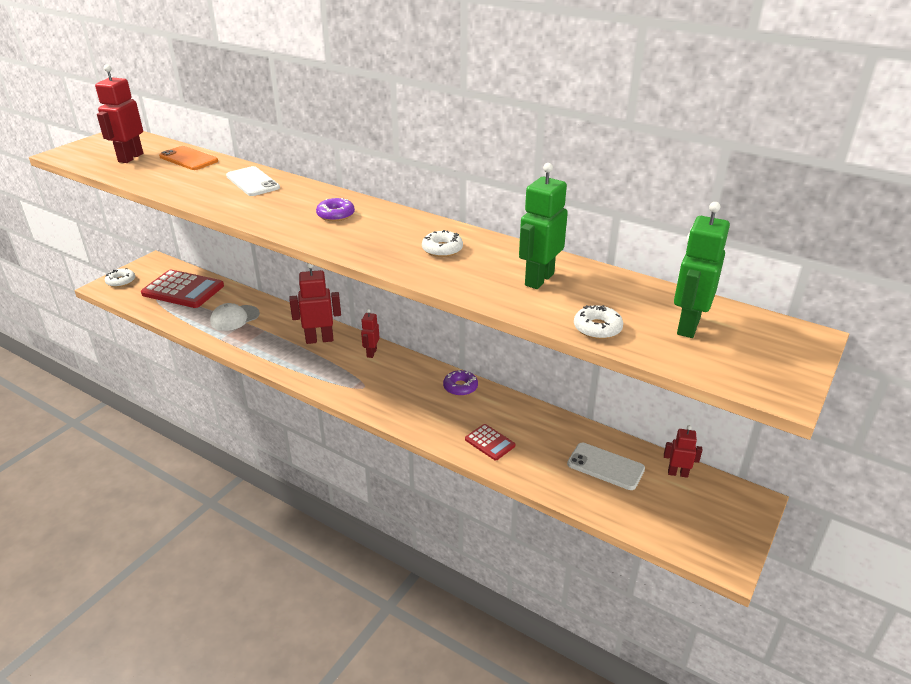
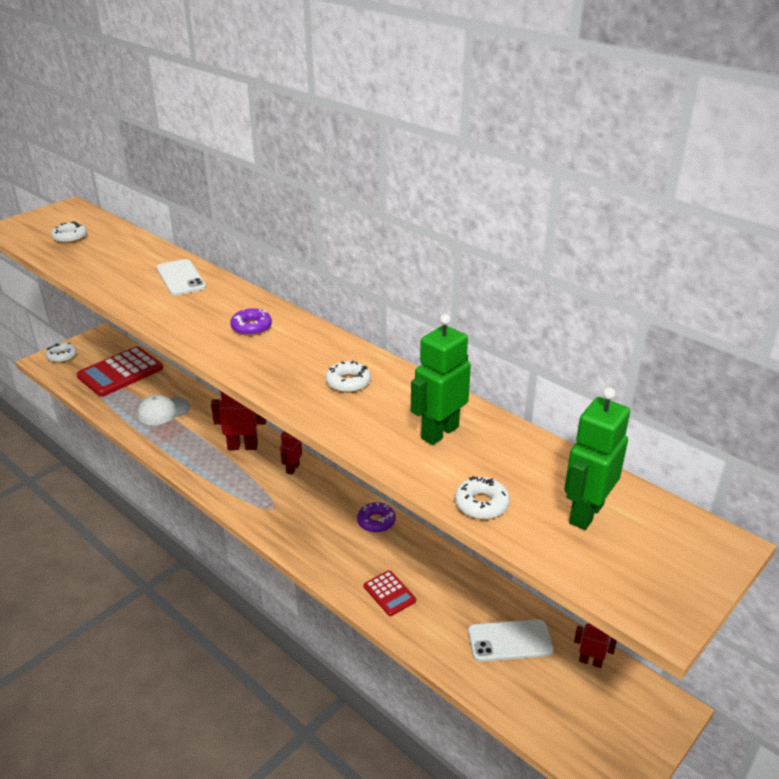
camera: 10 degrees right, 0 degrees up
(130, 158) = (70, 237): red robot -> white donut
(183, 290) = (120, 372): red calculator -> red calculator turned 105 degrees clockwise
(188, 159) = (126, 243): orange phone -> none
(605, 466) = (510, 641): white phone -> white phone turned 45 degrees counterclockwise

